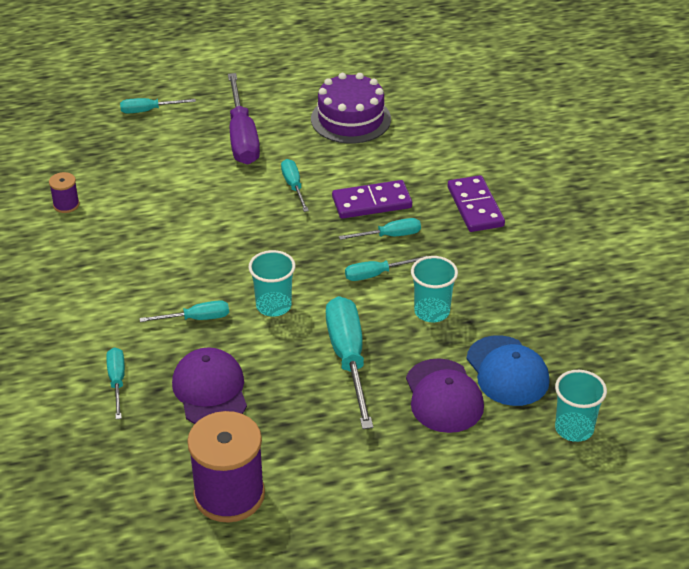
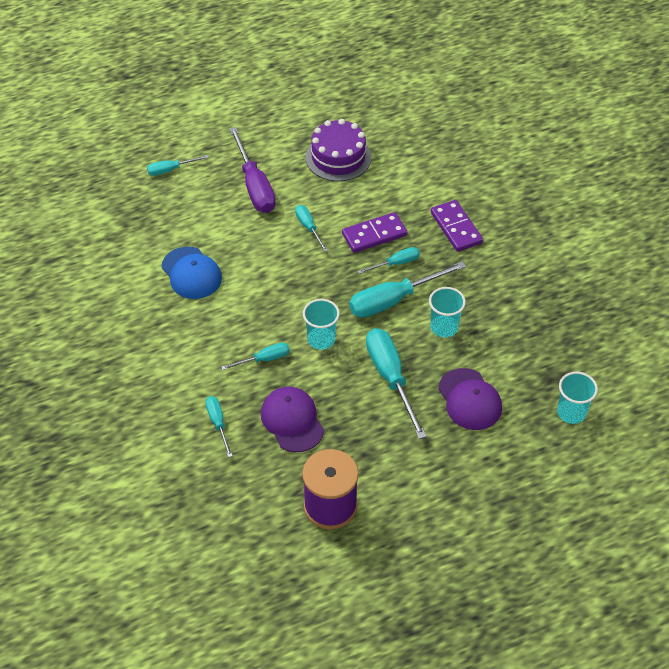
camera: 10 degrees left, 10 degrees up
(66, 205) = (129, 269): purple spool -> none
(376, 274) = (393, 300): turquoise screwdriver -> turquoise screwdriver, size x1.88
(507, 371) = (512, 371): blue cap -> blue cap (191, 273)

